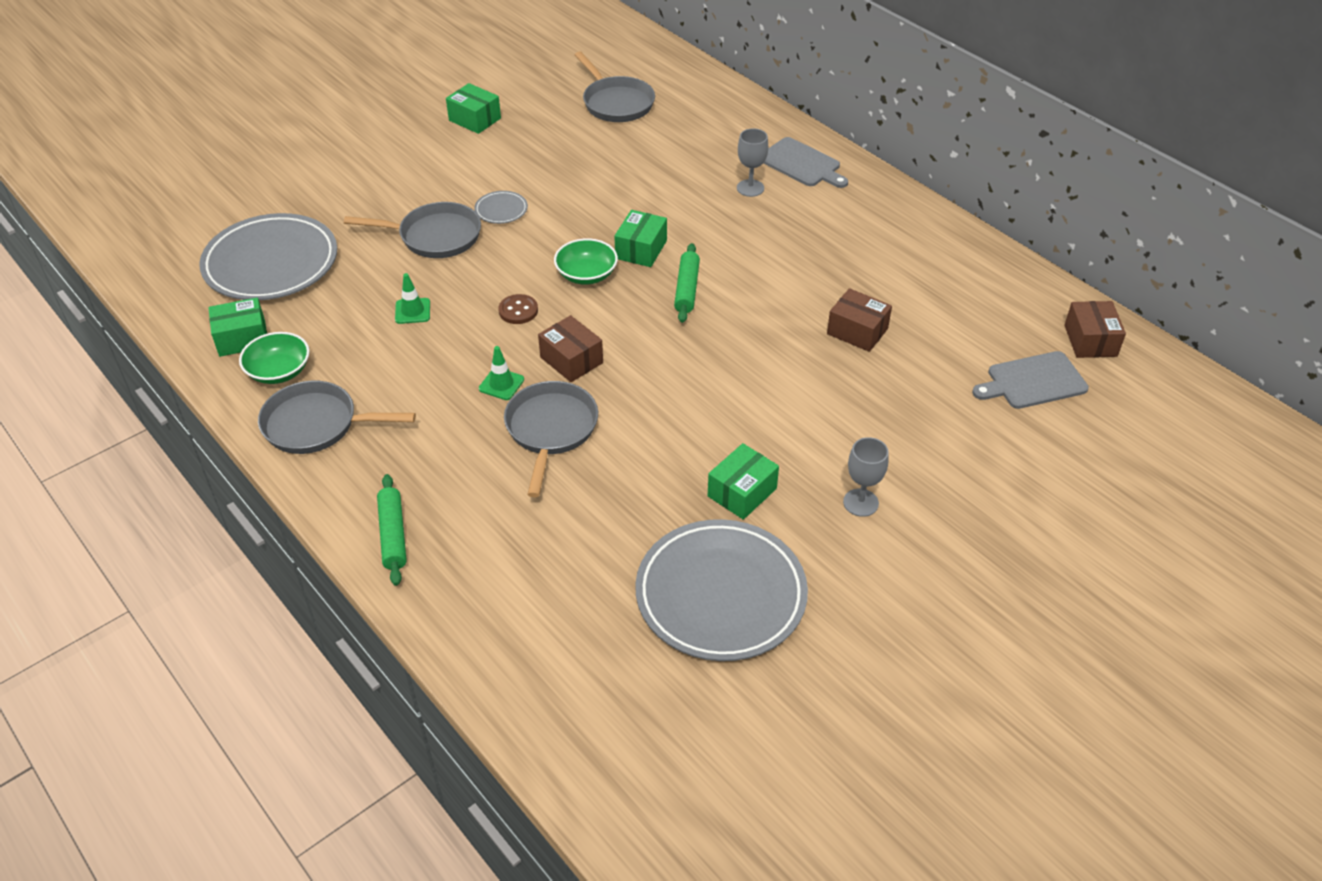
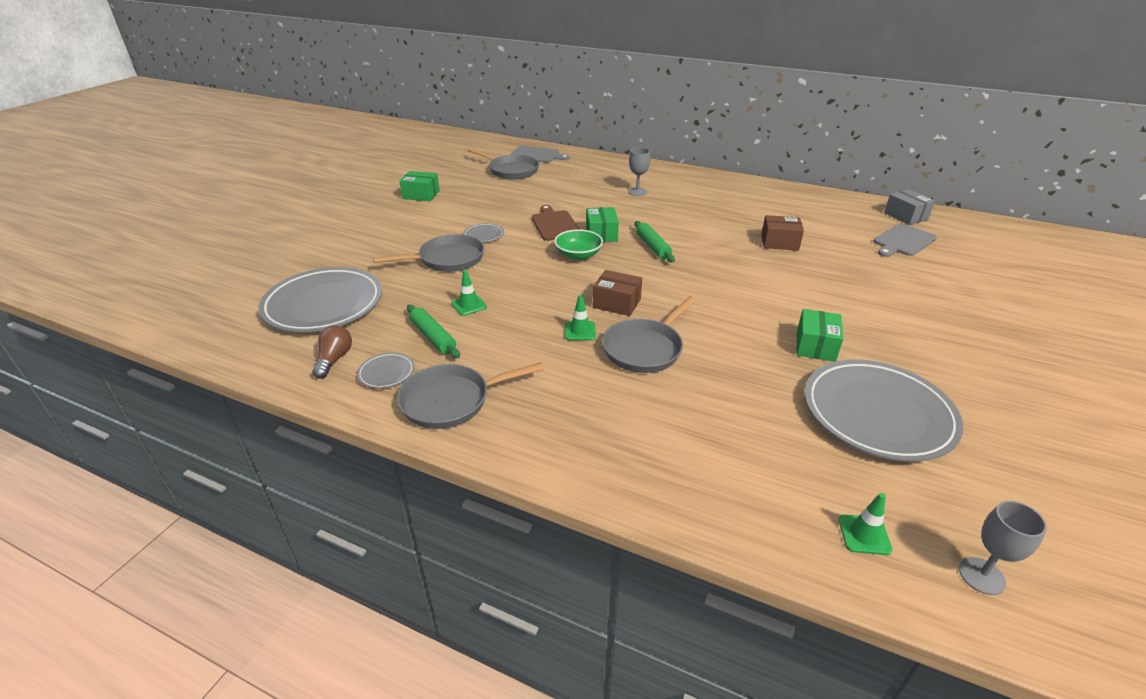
camera: 25 degrees left, 10 degrees down
(242, 338) = (334, 359): green box -> brown light bulb
(279, 371) = (386, 373): green bowl -> grey plate
(393, 535) = (590, 461): green rolling pin -> green rolling pin (433, 337)
(518, 310) = (550, 285): brown button -> none
(551, 430) = (645, 348): grey pan -> grey pan turned 120 degrees counterclockwise
(573, 700) = (864, 534): none -> green traffic cone
(597, 217) = (555, 224): none -> brown cutting board
(802, 164) = (655, 176): grey cutting board -> grey cutting board (536, 155)
(860, 502) = (893, 328): grey goblet -> grey goblet (982, 576)
(1090, 341) = (905, 216): brown box -> grey box

